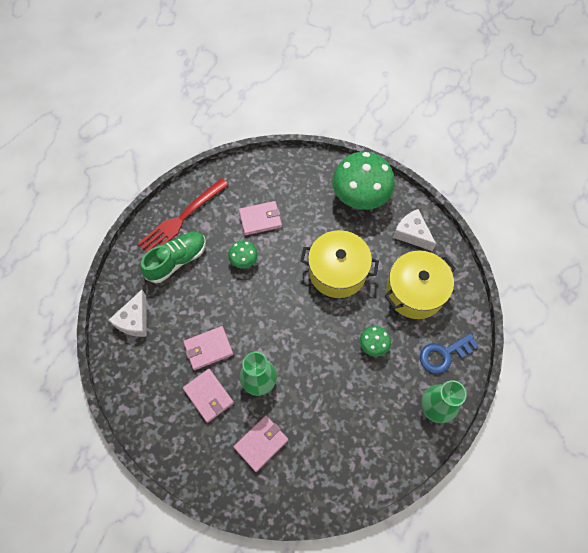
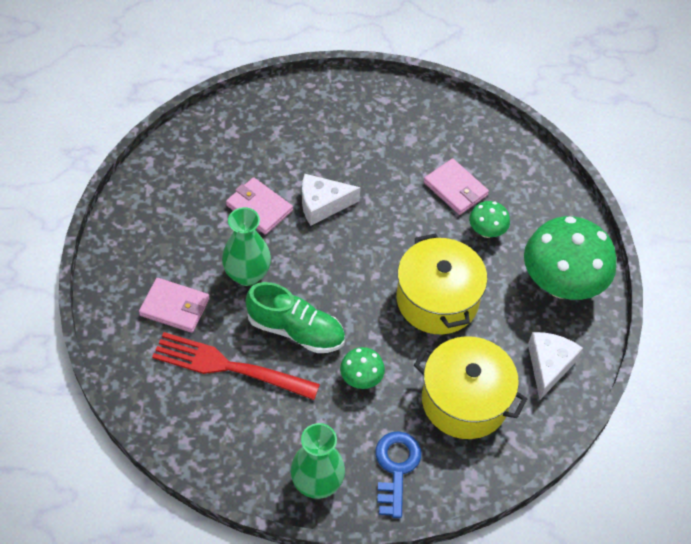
camera: 60 degrees right, 10 degrees down
(134, 320) = (253, 125): white cheese -> white cheese (322, 204)
(177, 260) = (348, 131): green shoe -> green shoe (296, 330)
(181, 218) = (404, 112): red fork -> red fork (229, 367)
(208, 396) = (204, 232): pink wallet -> none
(244, 260) = (390, 195): green mushroom -> green mushroom (486, 231)
(443, 354) = (396, 468): blue key -> blue key turned 60 degrees clockwise

